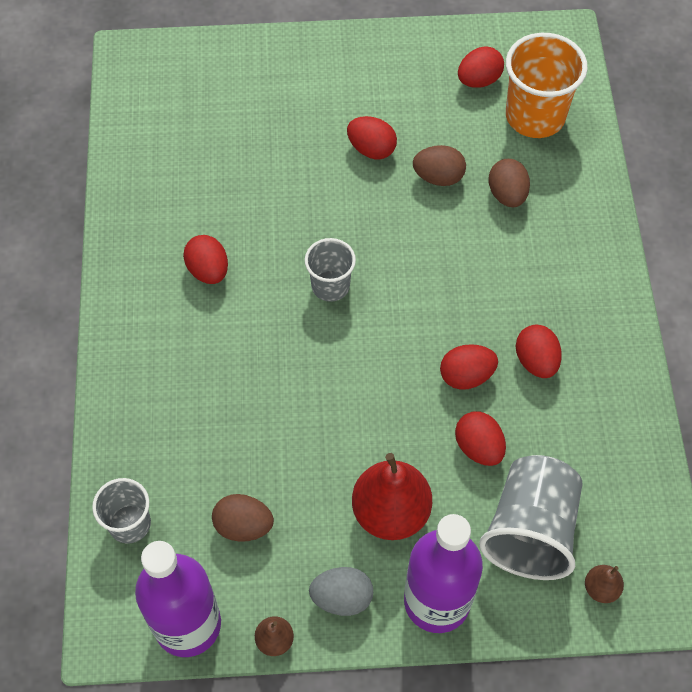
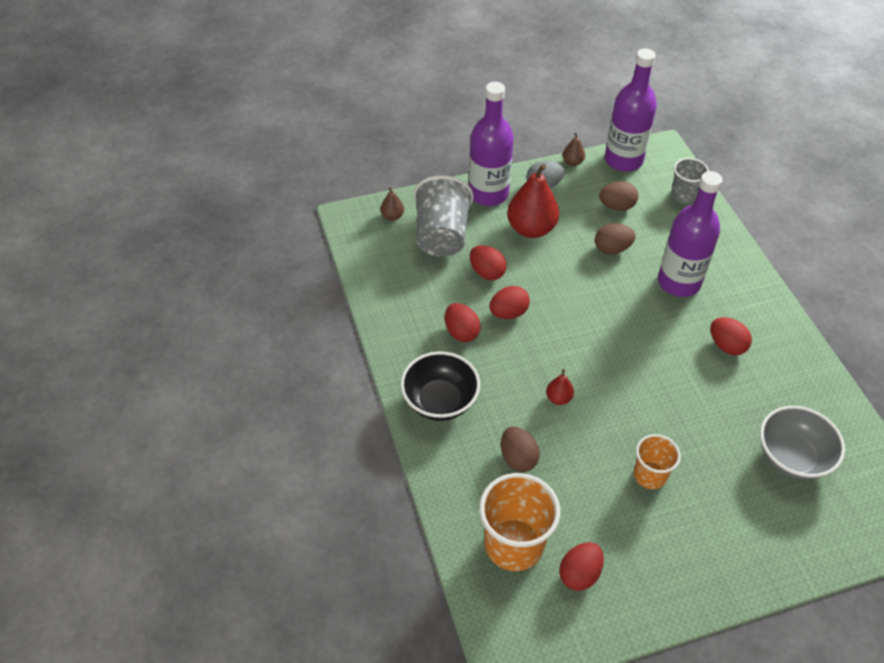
camera: 165 degrees right, 10 degrees down
(212, 135) = (792, 457): none -> grey bowl
(219, 372) = (678, 282): none -> purple bottle
(330, 286) = (630, 353): grey cup -> none
(371, 149) = (650, 475): red egg -> orange cup
(438, 177) = (582, 461): brown egg -> brown egg (612, 249)
(439, 250) = (558, 398): none -> red pear
(581, 276) = (440, 401): none -> black bowl

